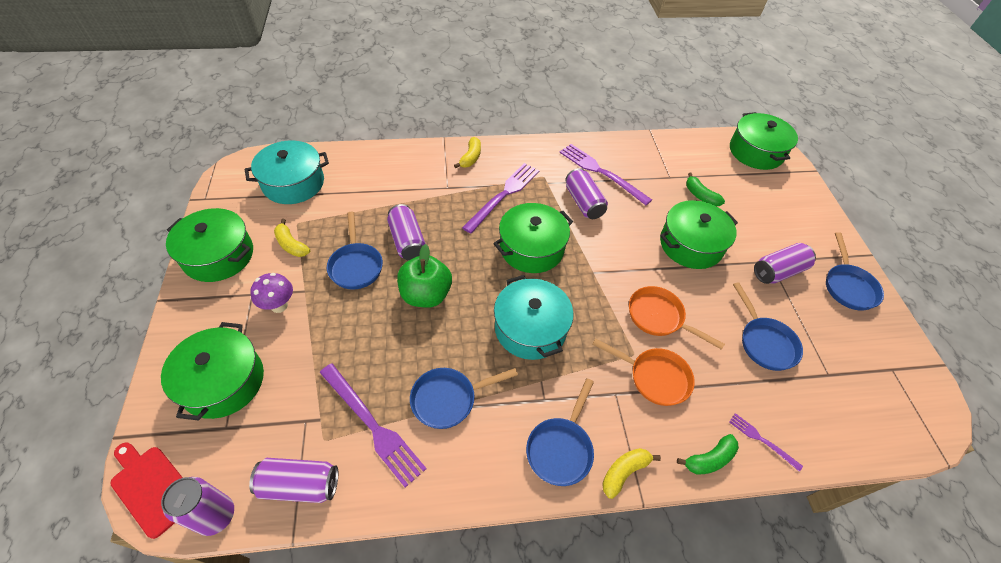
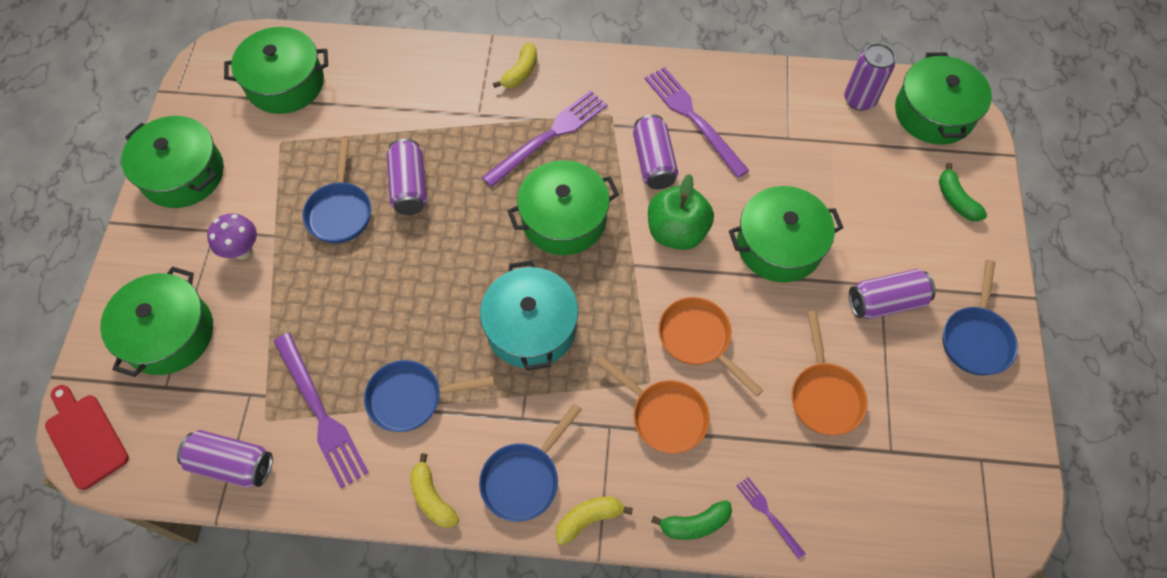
camera: 15 degrees right, 10 degrees up
(216, 515) = (144, 479): purple can -> purple can (859, 99)
(291, 245) = (269, 171): yellow banana -> yellow banana (432, 498)
(293, 183) = (285, 83): turquoise pot -> green pot
(426, 295) = (415, 263): green apple -> green apple (677, 232)
(700, 196) = (821, 173): green banana -> green banana (956, 200)
(764, 342) = (824, 395): blue pan -> orange pan

